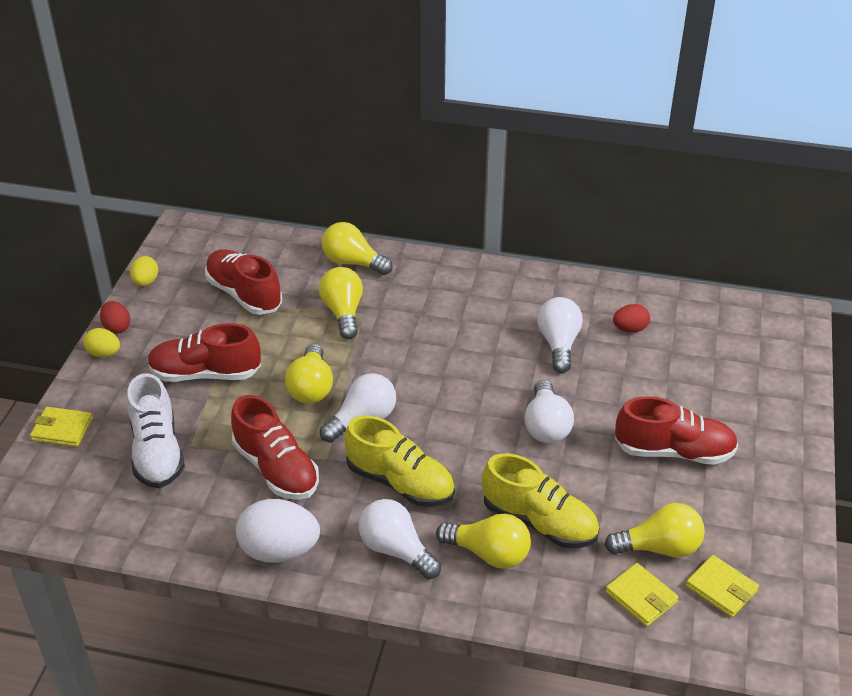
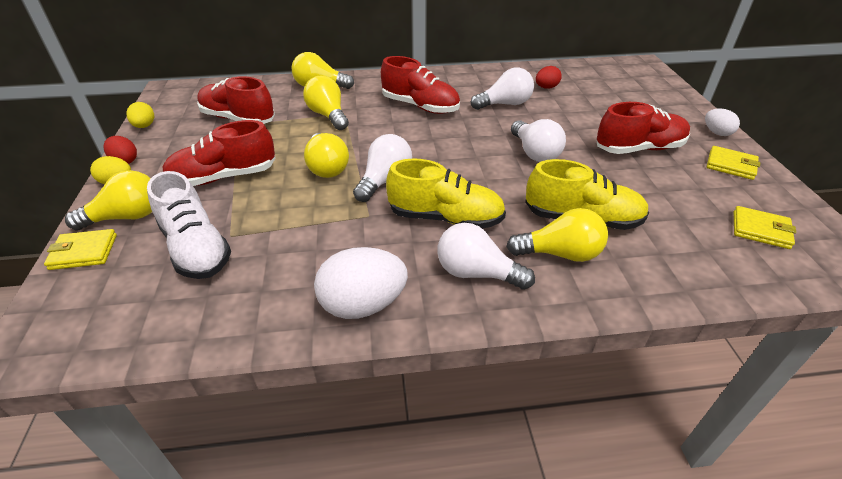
camera: 20 degrees left, 0 degrees up
(276, 469) = (324, 234): red shoe -> red shoe (420, 106)
(558, 344) = (504, 104): white light bulb -> white light bulb turned 90 degrees clockwise
(641, 597) = (709, 253): yellow wallet -> yellow wallet (731, 165)
(659, 547) = (688, 213): yellow light bulb -> yellow light bulb (127, 217)
(792, 454) = (716, 133): none -> white egg

